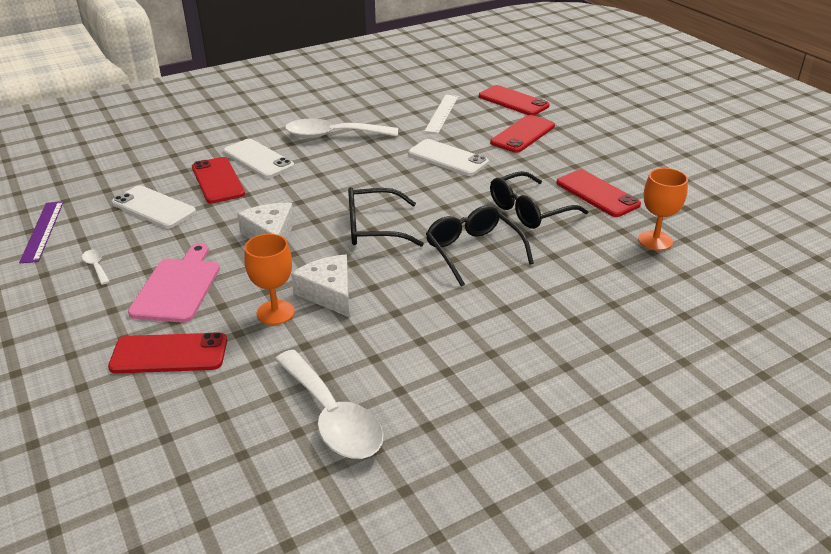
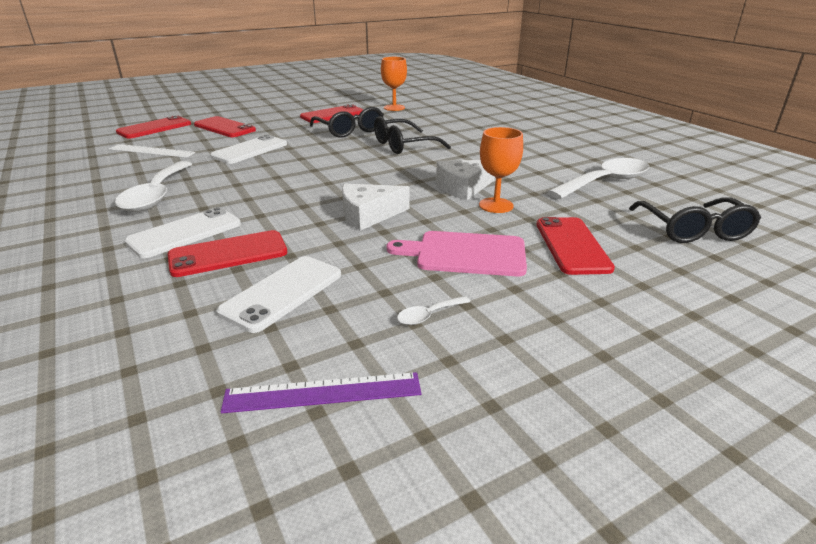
camera: 90 degrees left, 5 degrees down
(374, 228) = (364, 174): black glasses -> black glasses (693, 230)

